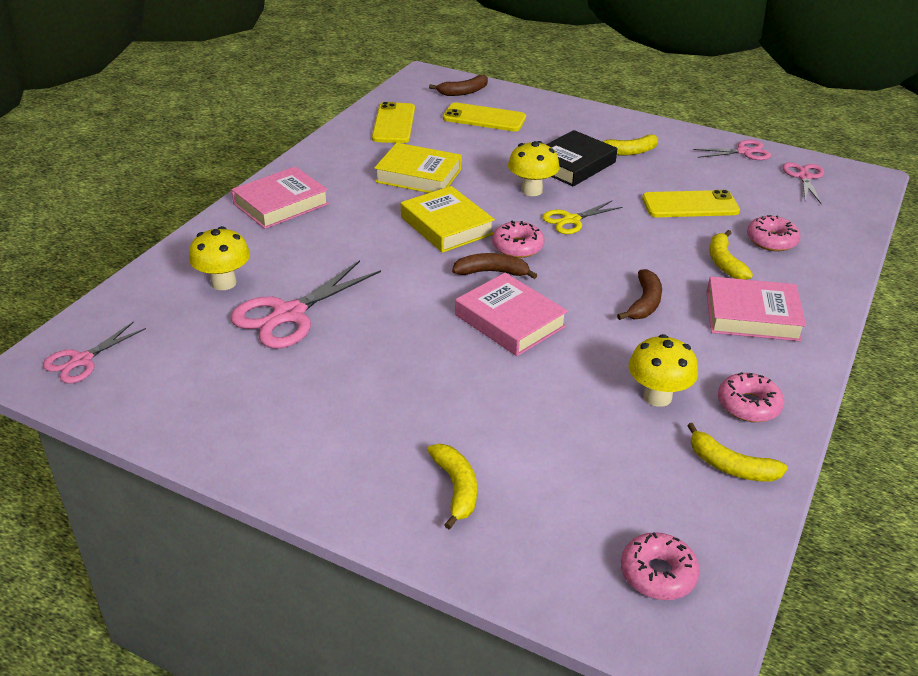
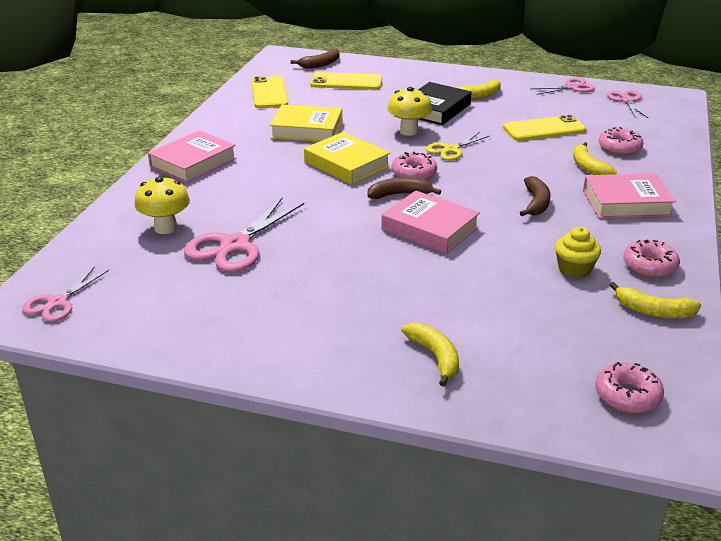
camera: 10 degrees left, 5 degrees down
(657, 397) = (574, 269): yellow mushroom -> yellow cupcake

